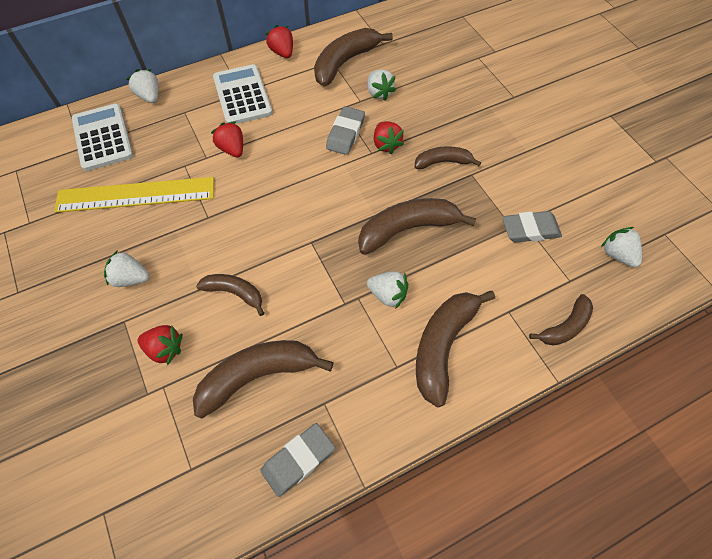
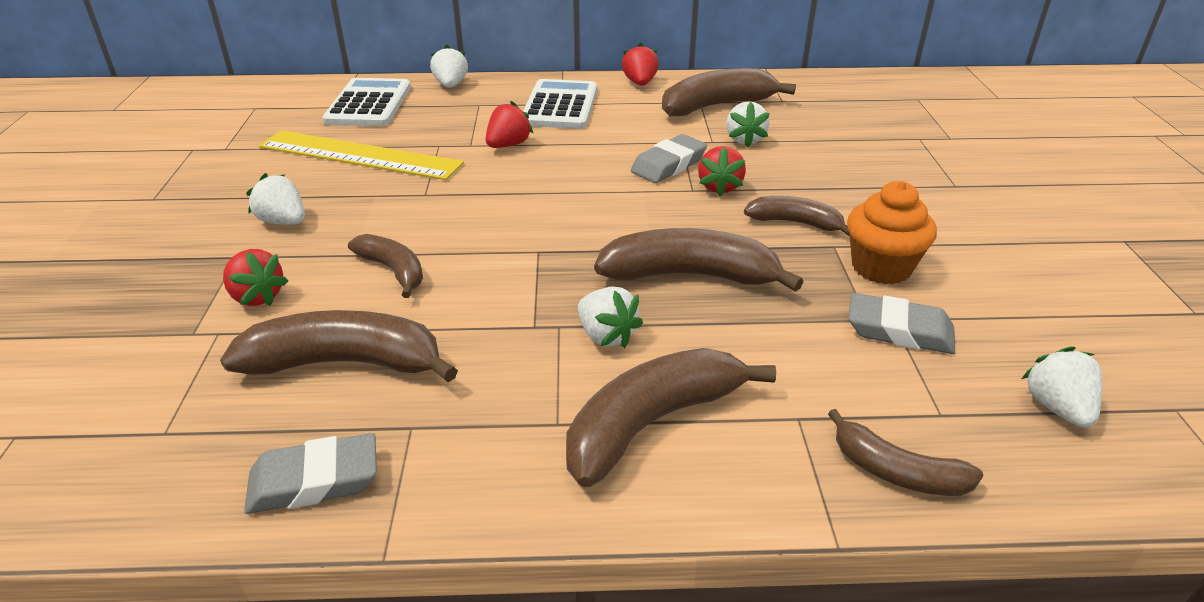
camera: 25 degrees right, 25 degrees down
(232, 149) = (508, 145): red strawberry -> red strawberry turned 45 degrees clockwise
(502, 183) = (881, 267): none -> orange cupcake
(565, 326) = (897, 472): brown banana -> brown banana turned 45 degrees clockwise

